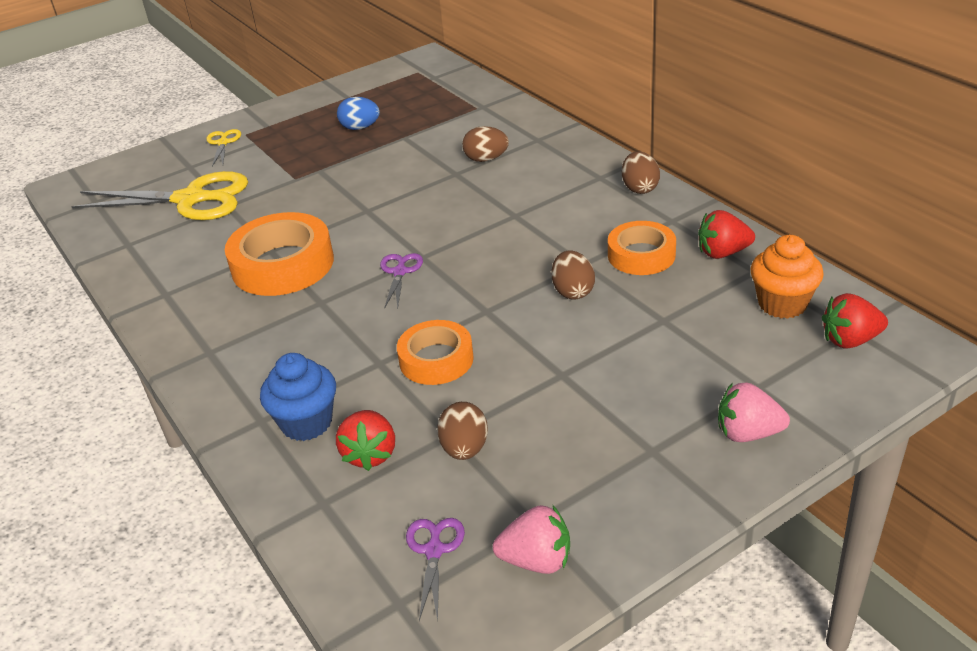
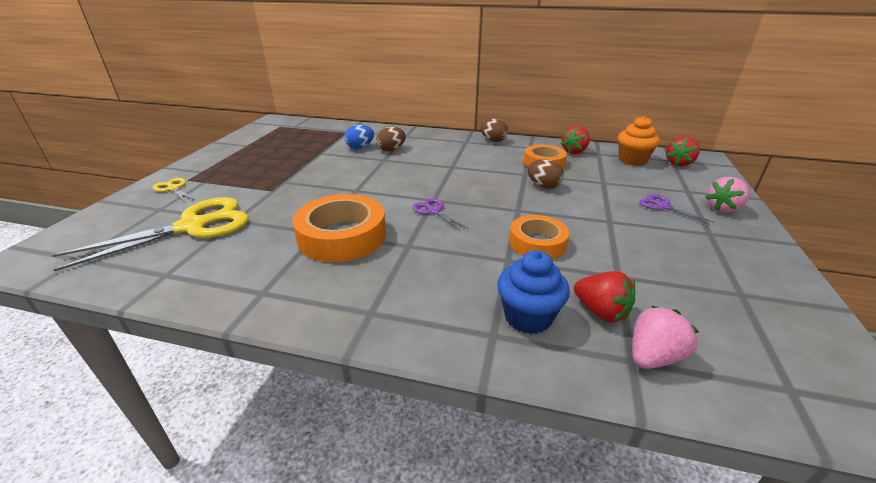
camera: 45 degrees left, 5 degrees down
(360, 128) = (281, 156): blue egg -> blue egg (360, 147)
(434, 550) = (740, 342): purple scissors -> purple scissors (663, 206)
(465, 449) = (640, 278): brown egg -> none
(537, 560) = (783, 312): pink strawberry -> pink strawberry (653, 356)

